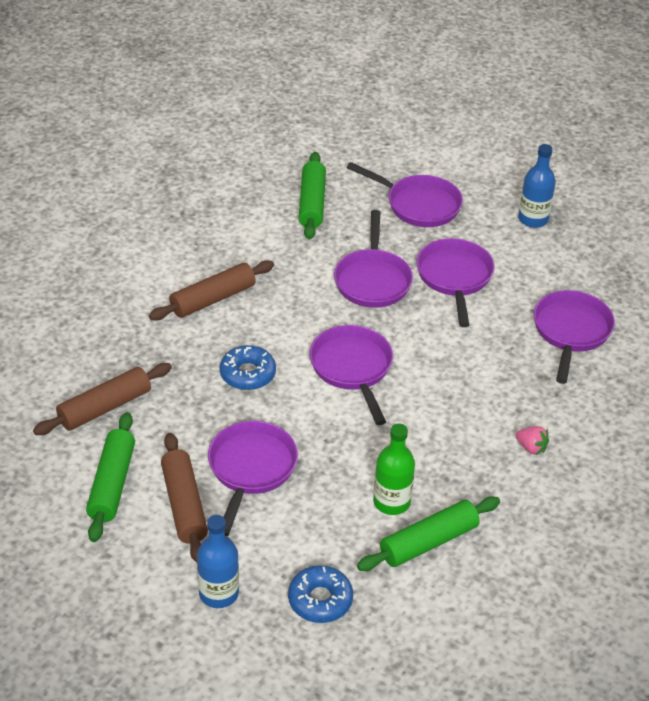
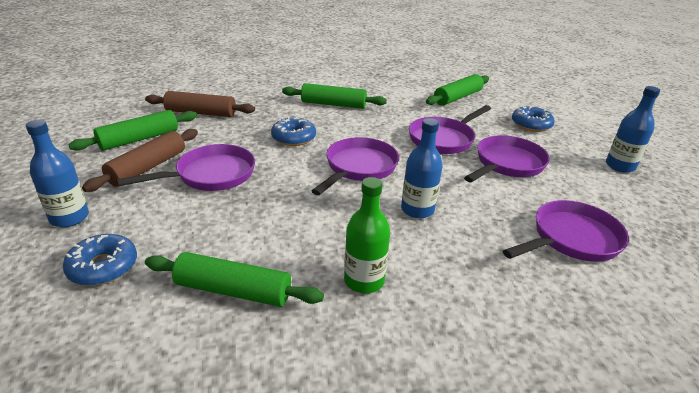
camera: 45 degrees right, 10 degrees down
(213, 299) = (333, 104): brown rolling pin -> green rolling pin
(391, 502) = (255, 247): green bottle -> green bottle (364, 280)
(418, 205) = (531, 124): purple pan -> blue donut
(449, 381) = (417, 209): none -> blue bottle
(531, 448) = (421, 289): pink strawberry -> none

